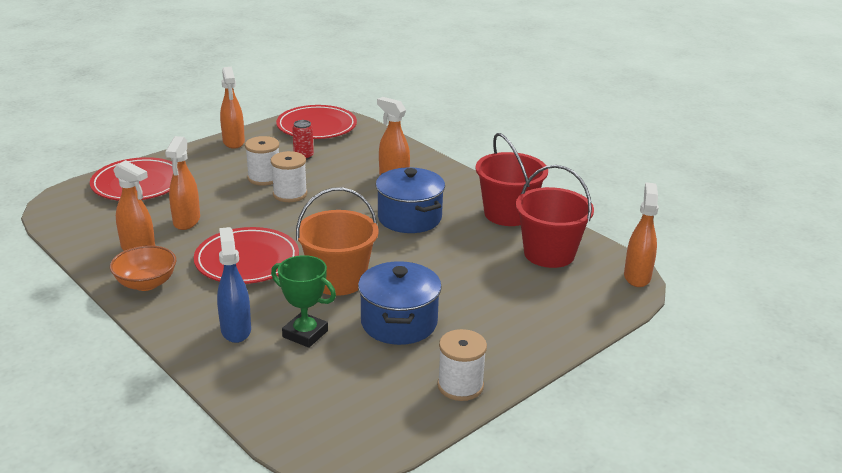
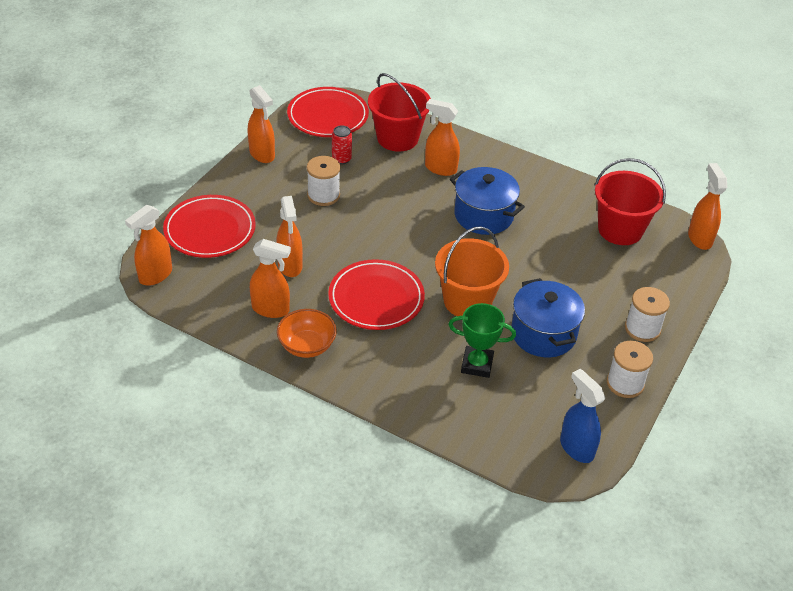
camera: 20 degrees left, 15 degrees up
(59, 206) = (155, 275): none -> orange spray bottle
(236, 330) = (418, 375): blue spray bottle -> blue spray bottle (576, 448)
(290, 194) = (361, 210): white spool -> white spool (642, 328)
(507, 214) = (563, 191): red bucket -> red bucket (397, 138)

